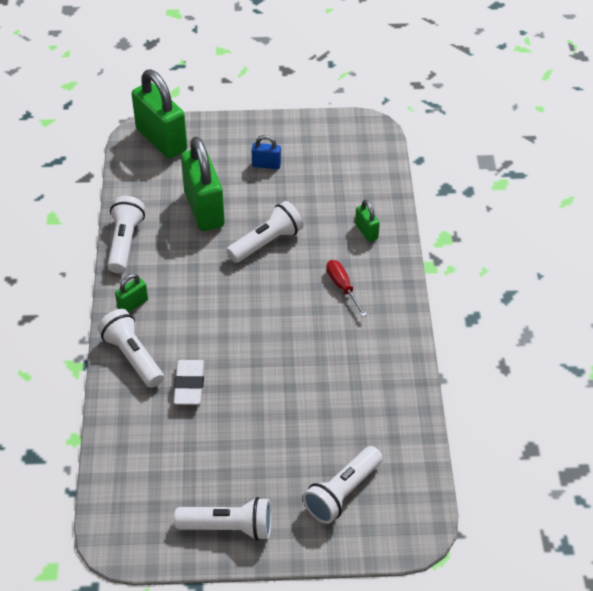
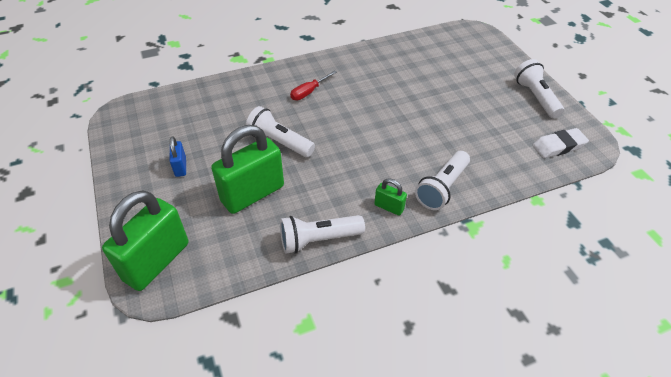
camera: 110 degrees left, 0 degrees up
(189, 385) = (446, 146): white eraser -> white eraser (558, 146)
(342, 493) = (473, 59): white flashlight -> none
(366, 231) = (246, 92): green padlock -> none

